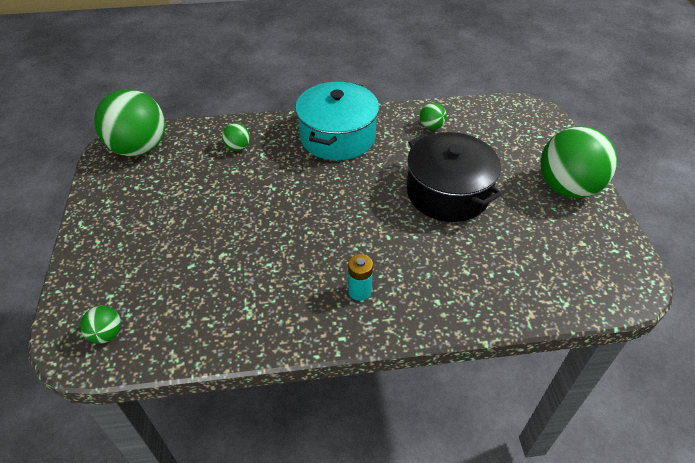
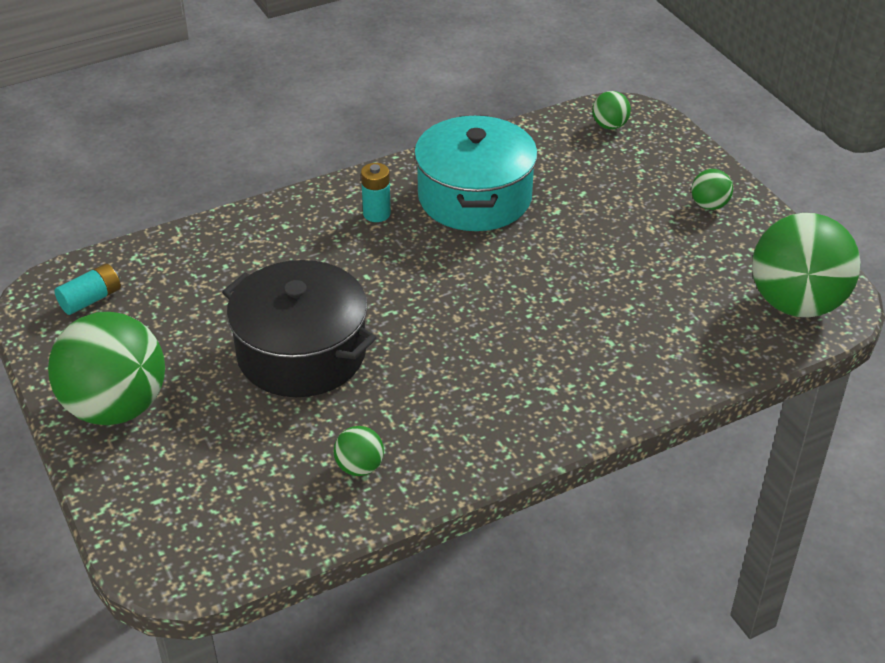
camera: 160 degrees right, 5 degrees down
(238, 147) = (655, 342): green ball -> green ball (709, 205)
(337, 137) = (512, 403): turquoise pot -> turquoise pot (475, 197)
(596, 271) = (91, 299): none -> turquoise battery

